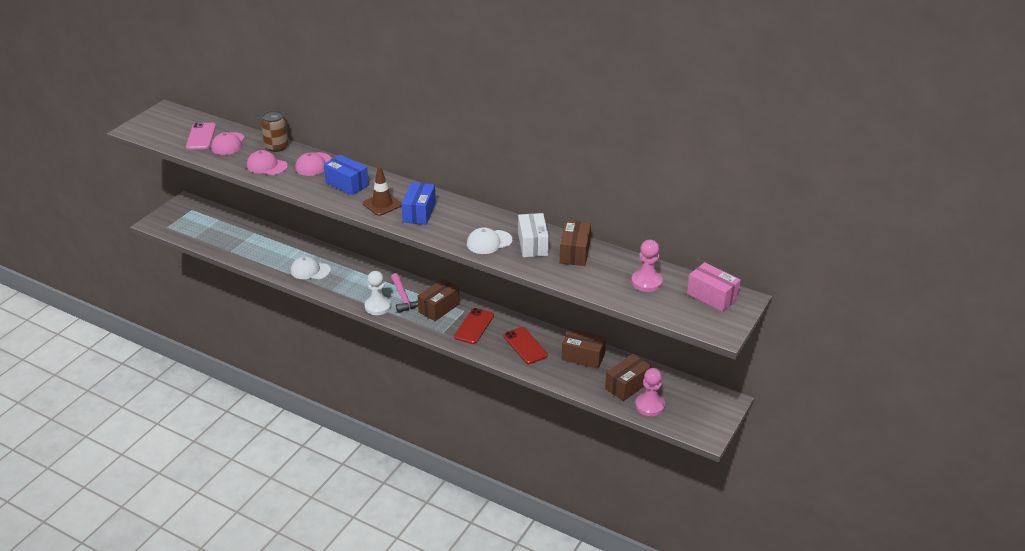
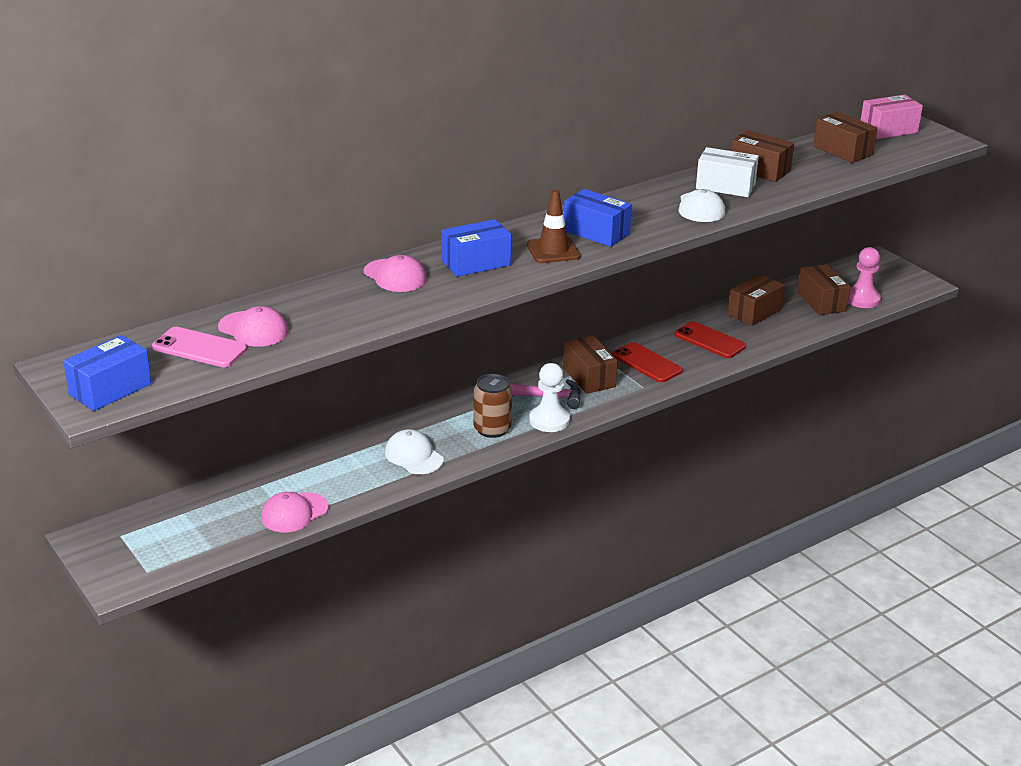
camera: 65 degrees left, 5 degrees down
(150, 128) = (110, 389): none -> blue box
(266, 166) = (360, 310): pink cap -> pink cap (294, 513)
(277, 146) = (309, 293): brown can -> brown can (492, 429)
(310, 270) = (414, 456): white cap -> white cap turned 105 degrees clockwise
(525, 346) = (709, 340): red phone -> red phone turned 45 degrees clockwise
(646, 282) = (842, 151): pink pawn -> brown box

